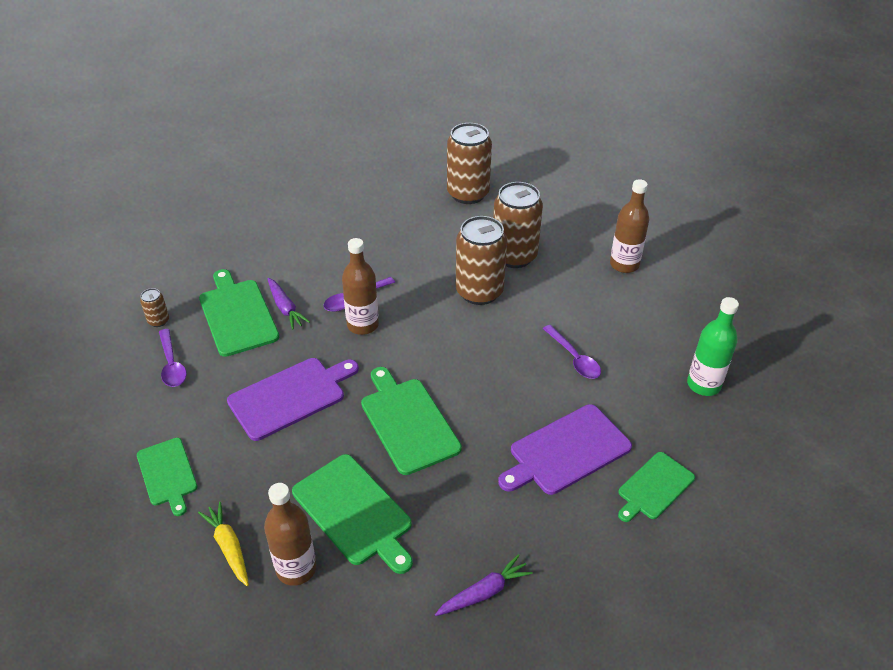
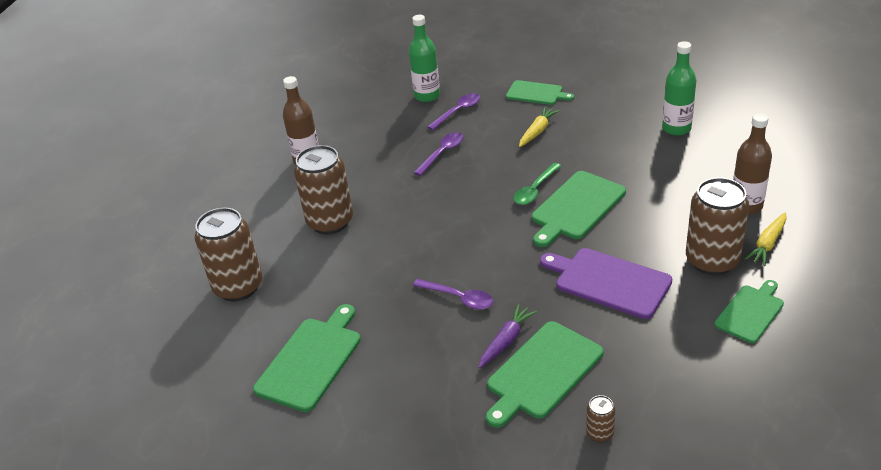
camera: 110 degrees left, 5 degrees down
(172, 364) = (644, 383): purple spoon -> purple spoon (458, 112)
(354, 512) = (677, 199): green cutting board -> green cutting board (311, 360)
(362, 325) = (489, 277): brown bottle -> none
(460, 403) = (535, 190): none -> green spoon
(479, 292) = (395, 225): brown can -> brown can (712, 261)
(484, 592) = (676, 128): purple carrot -> green bottle
(566, 451) = (537, 131): purple cutting board -> yellow carrot

